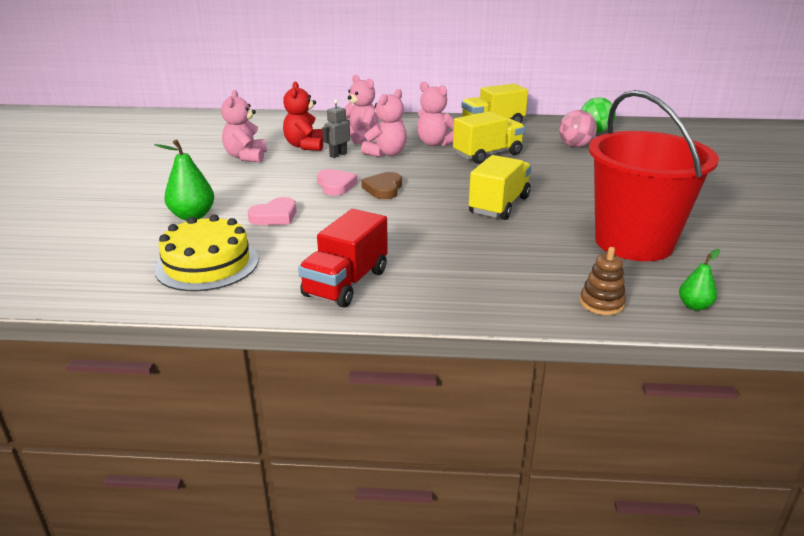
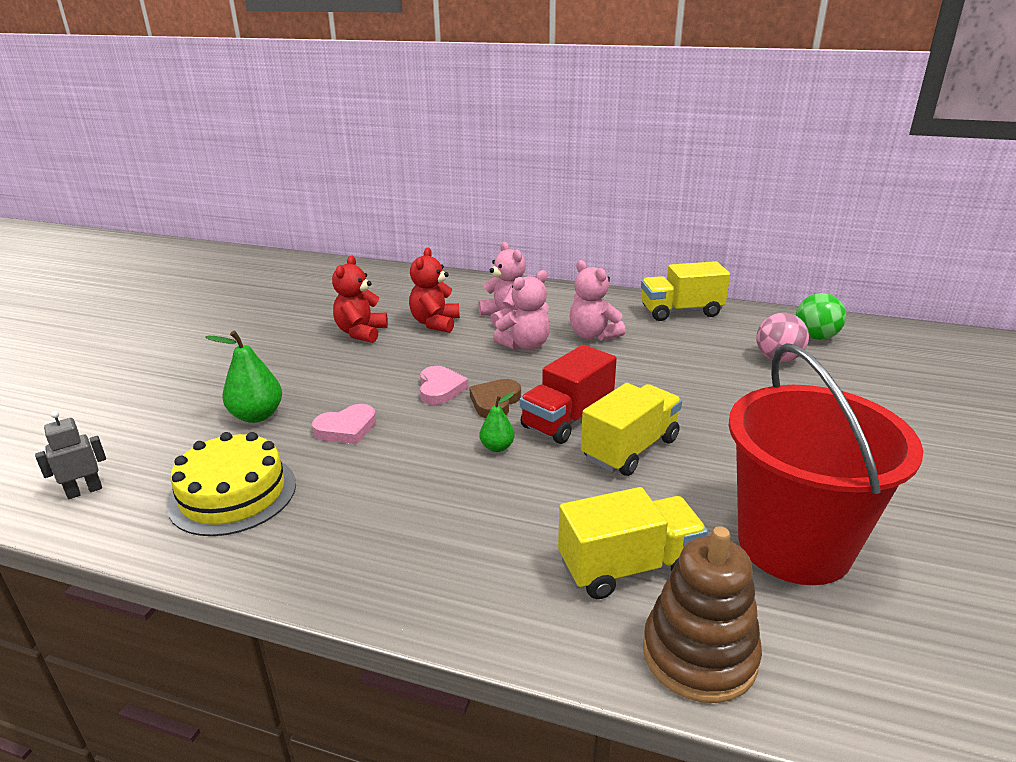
camera: 15 degrees right, 0 degrees up
(246, 157) = (361, 333): pink teddy bear -> red teddy bear
(338, 155) = (466, 341): grey robot -> grey robot (84, 491)
(346, 283) = (375, 553): red truck -> red truck (567, 419)
(487, 154) = (652, 361): yellow truck -> yellow truck (628, 567)
(601, 303) = (699, 655): brown stacking toy -> brown stacking toy, size x1.78
(694, 306) = (841, 688): green pear -> green pear (497, 447)

